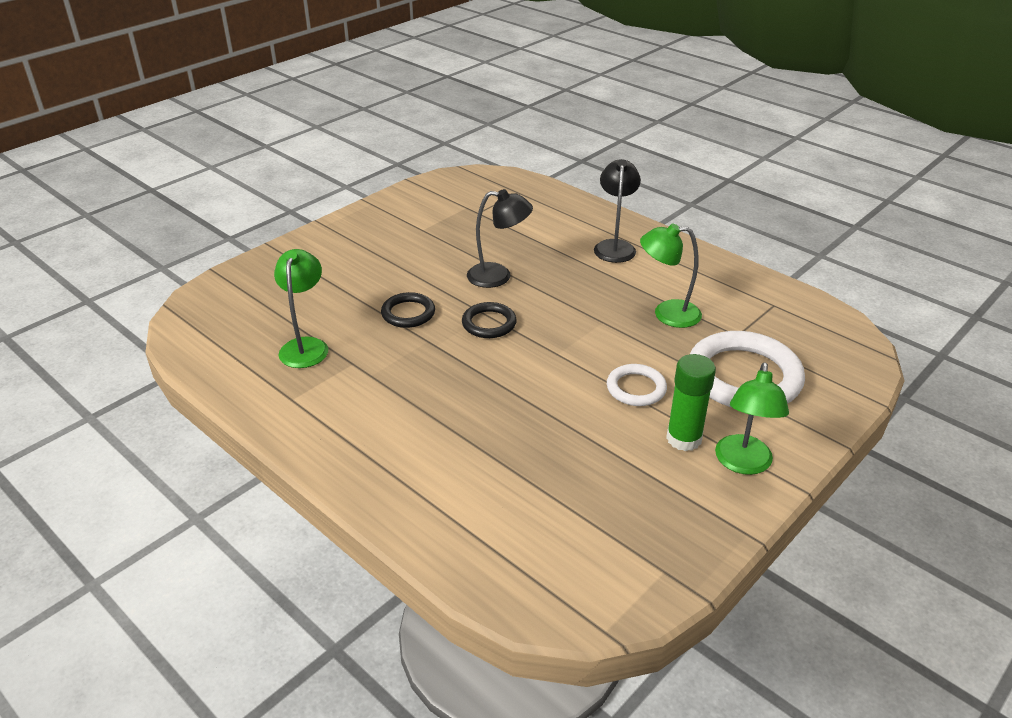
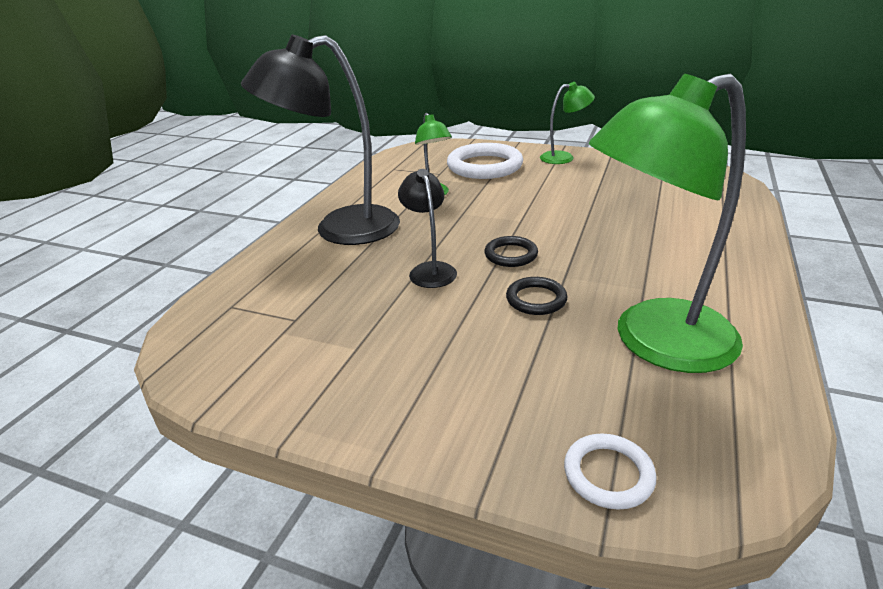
camera: 110 degrees left, 5 degrees down
(306, 346) = (654, 342): green lamp -> green lamp, size x2.01
(614, 246) = (340, 229): black lamp -> black lamp, size x2.01
(636, 388) = (531, 190): white ring -> white ring (608, 474)
(684, 439) = (562, 171): green glue stick -> none

